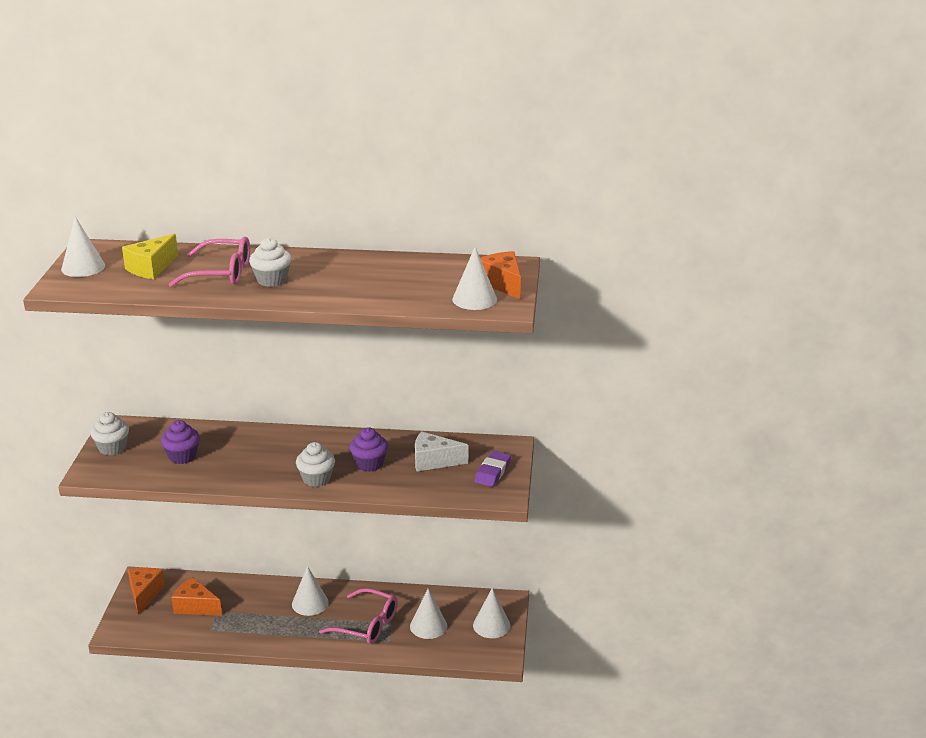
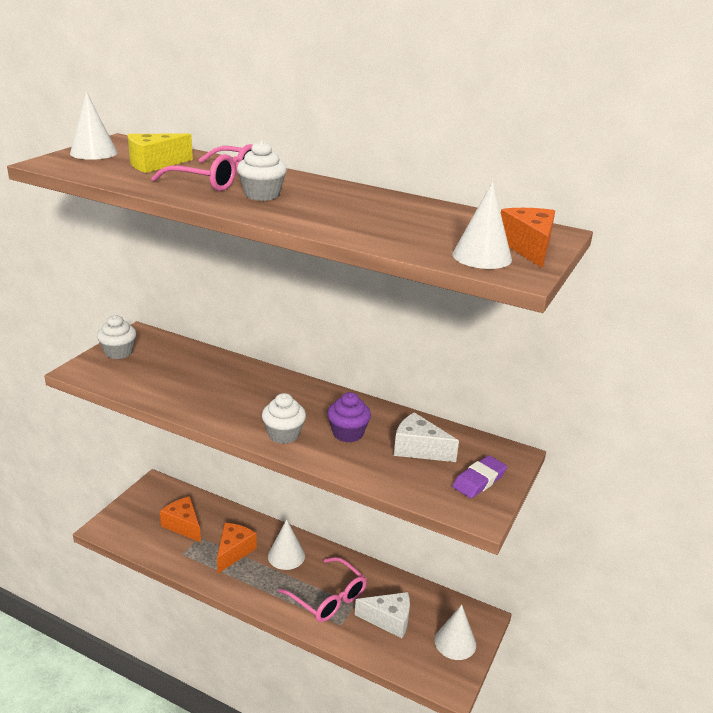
camera: 20 degrees right, 0 degrees up
(144, 594) = (149, 499): orange cheese -> orange cheese (234, 552)
(182, 456) = (173, 376): purple cupcake -> none
(428, 626) = (389, 620): white cone -> white cheese

